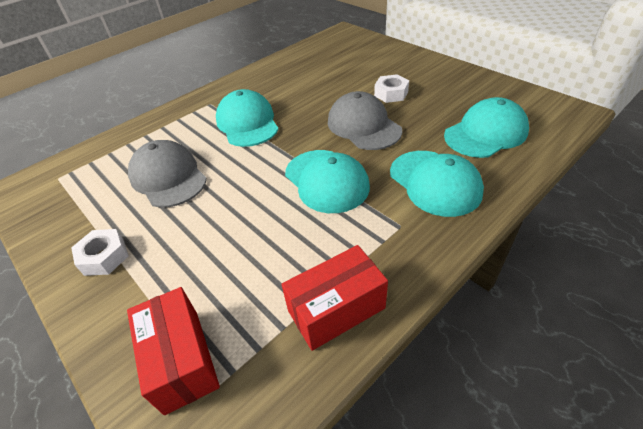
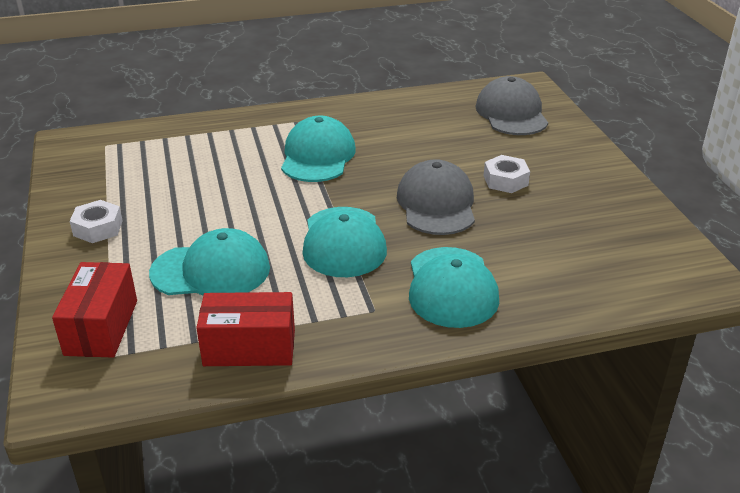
camera: 25 degrees right, 10 degrees down
(168, 177) = (199, 181): grey cap -> grey cap (511, 113)
(485, 133) = (567, 263): turquoise cap -> turquoise cap (211, 270)

